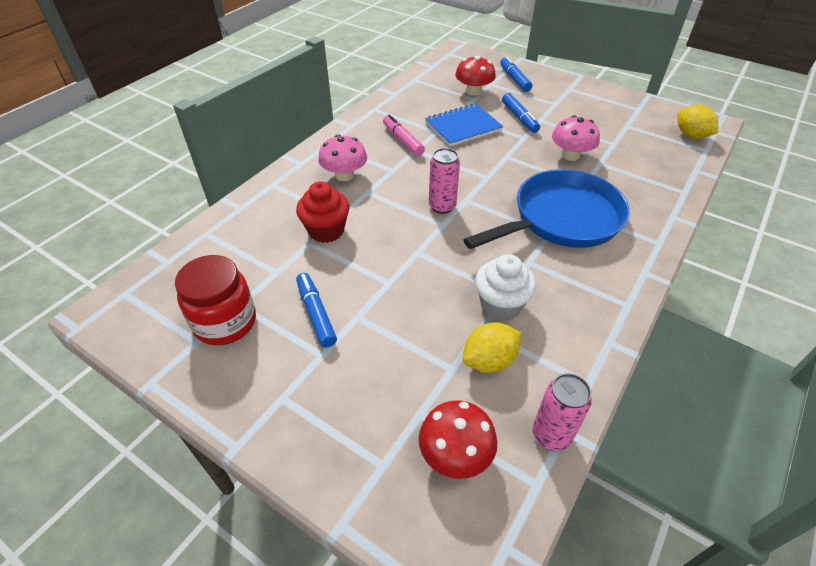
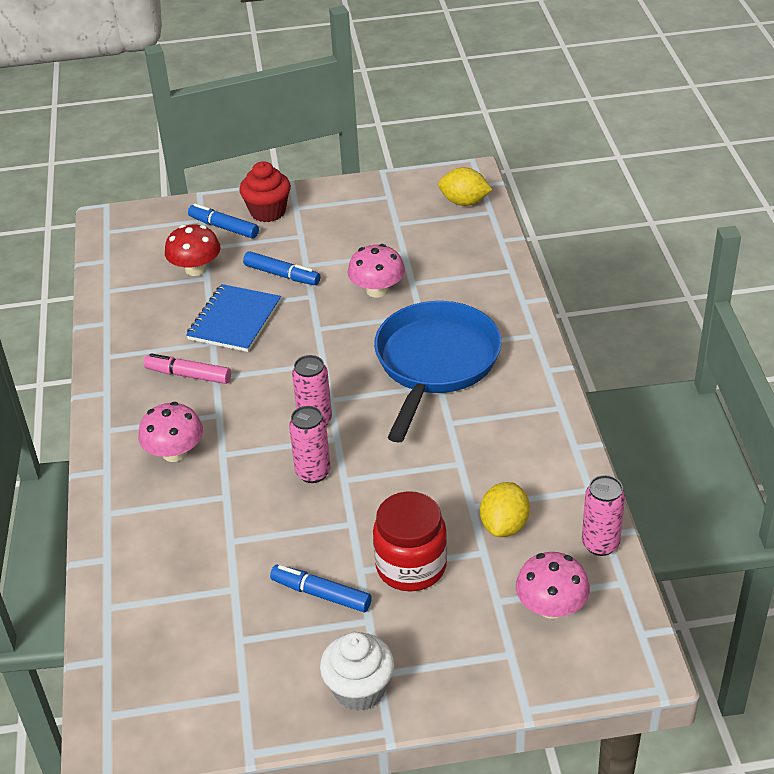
camera: 40 degrees left, 5 degrees down
(225, 322) = (247, 661): red jar -> red jar (411, 566)
(326, 231) = (231, 519): red cupcake -> red cupcake (268, 212)
(404, 235) = (313, 473): none -> pink can
(455, 454) = (551, 607): red mushroom -> pink mushroom
(500, 305) = (466, 475): white cupcake -> white cupcake (359, 689)

